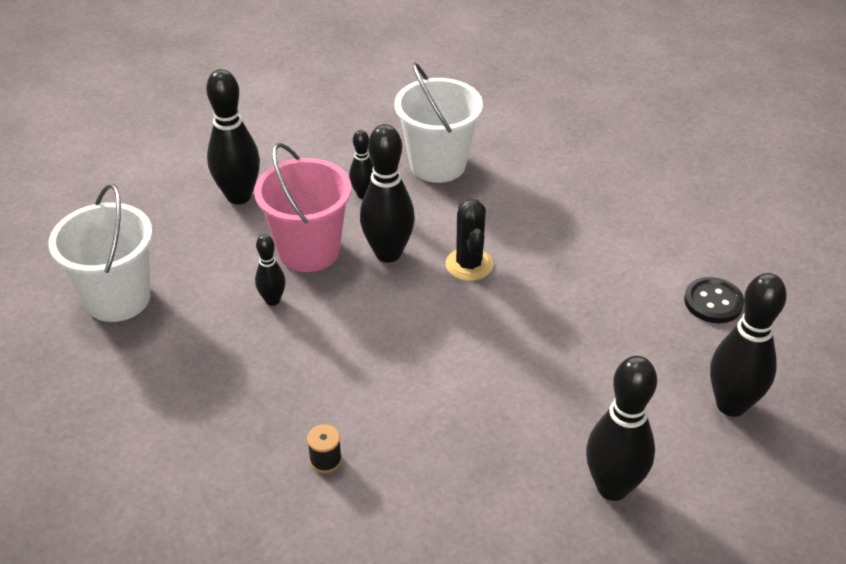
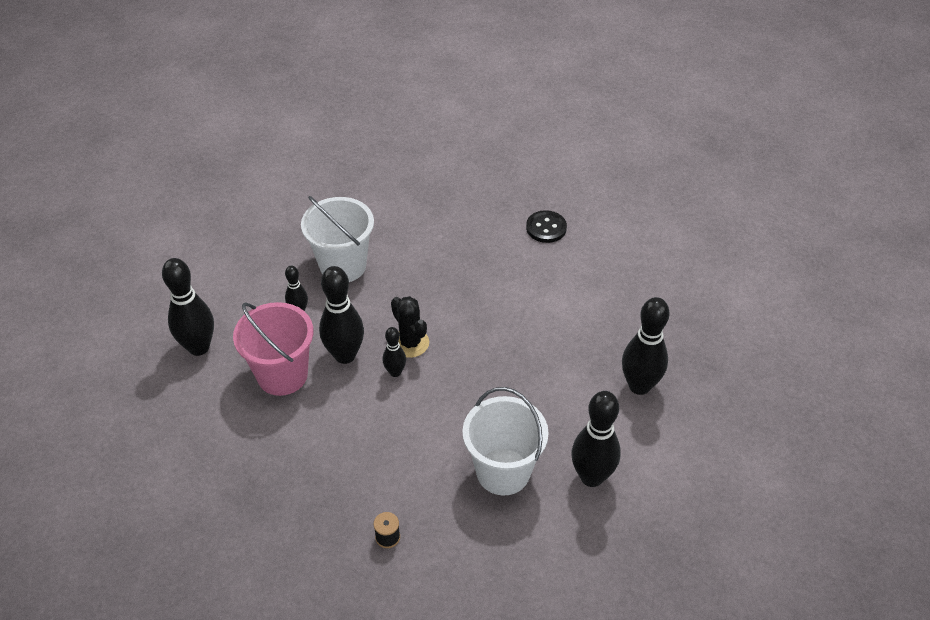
camera: 25 degrees left, 5 degrees up
(118, 298) = (151, 471): white bucket -> white bucket (503, 471)
(272, 300) = (277, 427): black bowling pin -> black bowling pin (395, 372)
(713, 302) = (593, 311): black button -> black button (546, 228)

